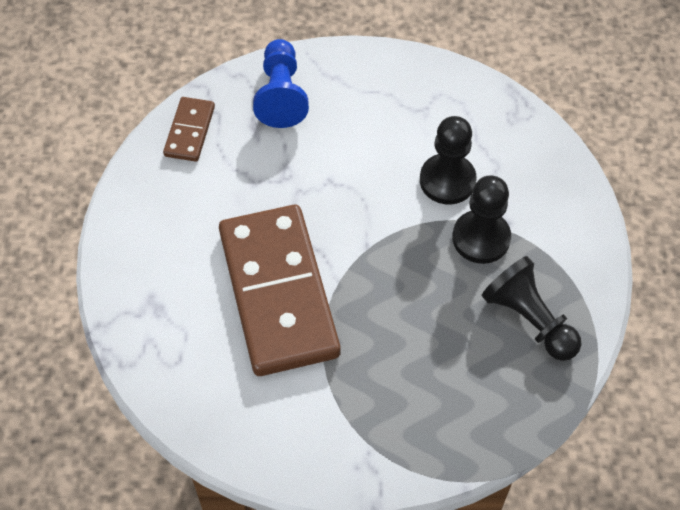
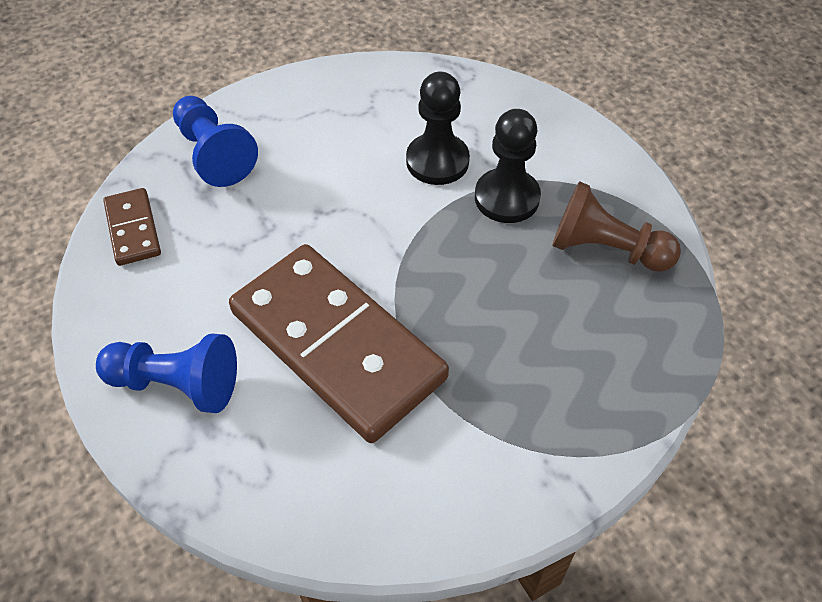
camera: 30 degrees left, 5 degrees down
(154, 266) = (176, 384): none -> blue pawn
(529, 319) = (606, 249): black pawn -> brown pawn

